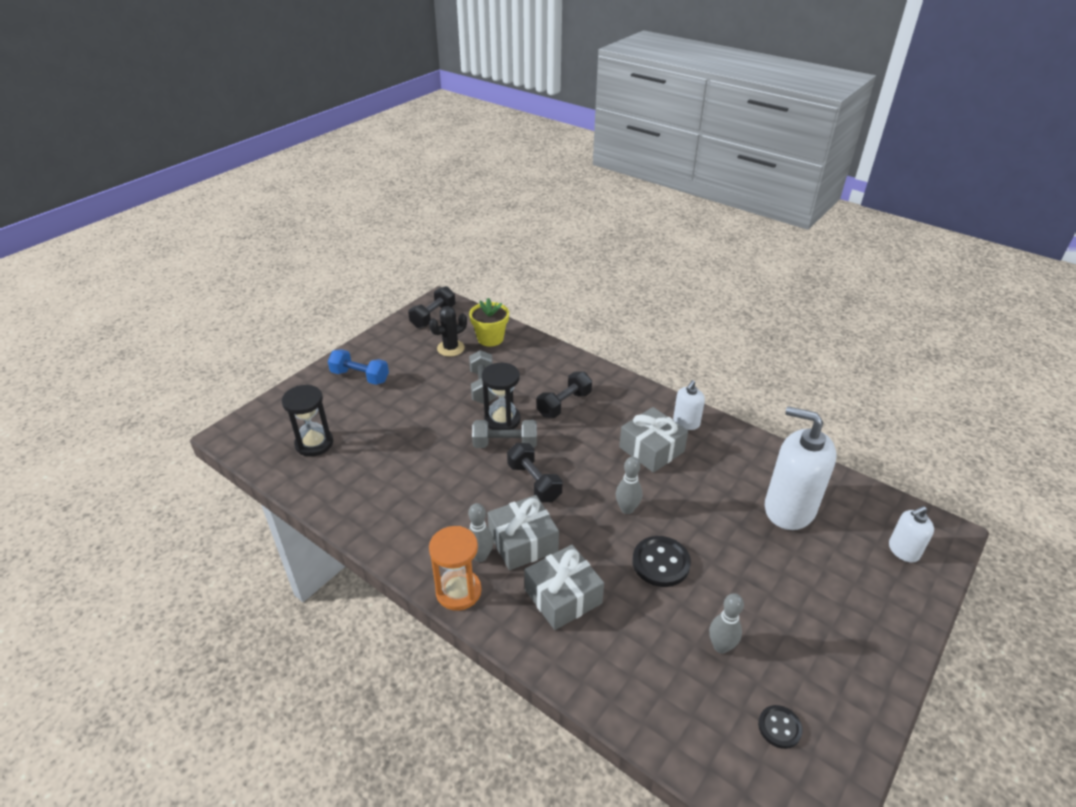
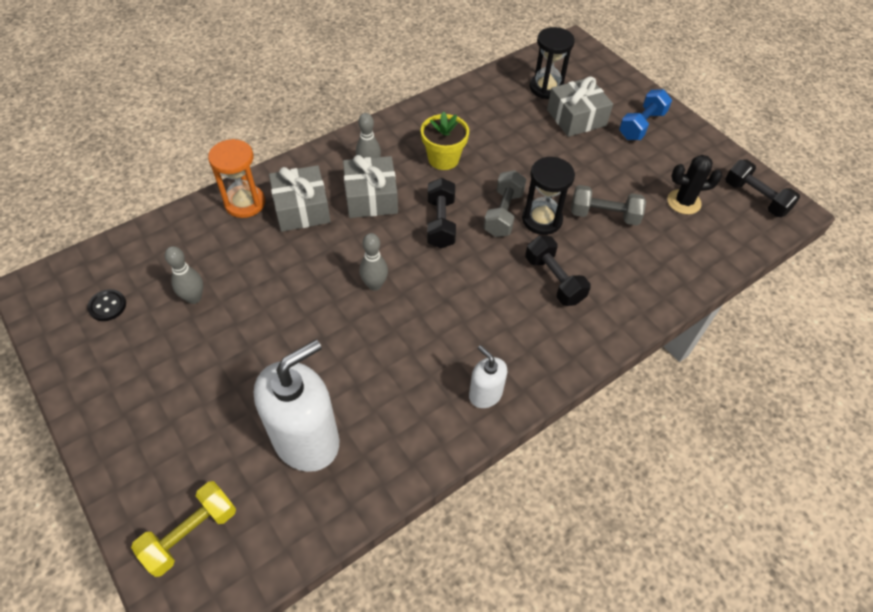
camera: 105 degrees right, 15 degrees up
(450, 348) = (683, 202): black cactus -> black cactus turned 75 degrees counterclockwise
(458, 591) = (341, 148): orange hourglass -> orange hourglass (245, 203)
(490, 338) = (700, 242): yellow flower pot -> yellow flower pot (443, 159)
(534, 482) = (441, 223): black dumbbell -> black dumbbell turned 75 degrees counterclockwise
(651, 449) = (451, 338): grey gift -> grey gift (576, 117)
(660, 563) = (299, 288): black button -> none
(903, 550) = (191, 533): white soap dispenser -> yellow dumbbell

